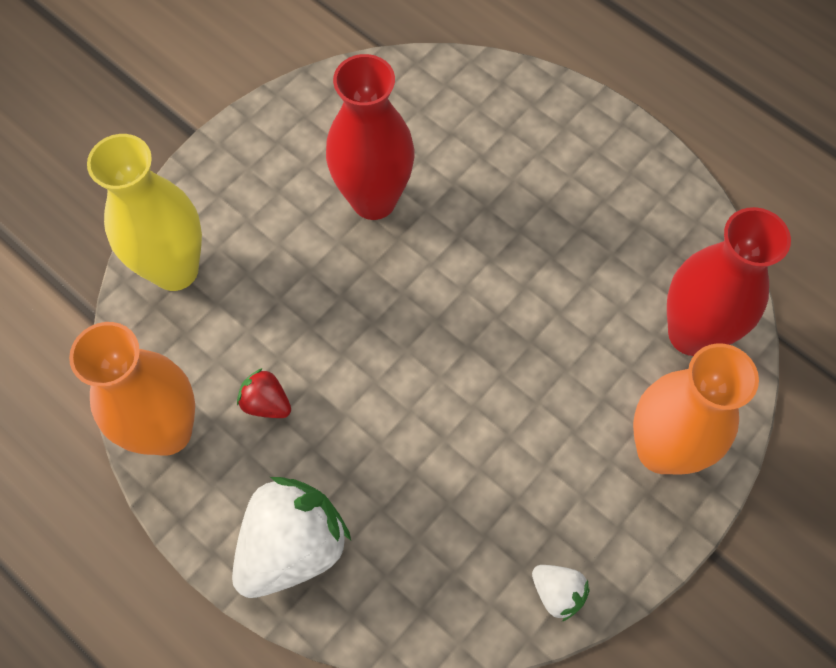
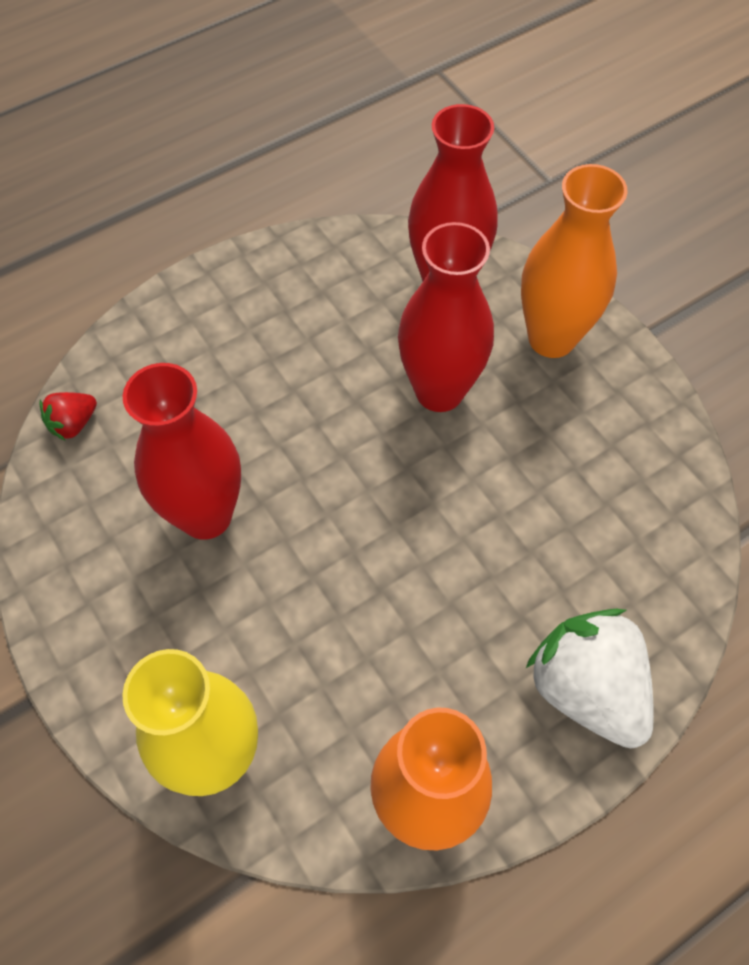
camera: 75 degrees left, 5 degrees down
(266, 403) = (418, 683): red strawberry -> red strawberry (73, 424)
(557, 592) = (670, 456): white strawberry -> none
(560, 356) = (439, 391): none -> red vase

